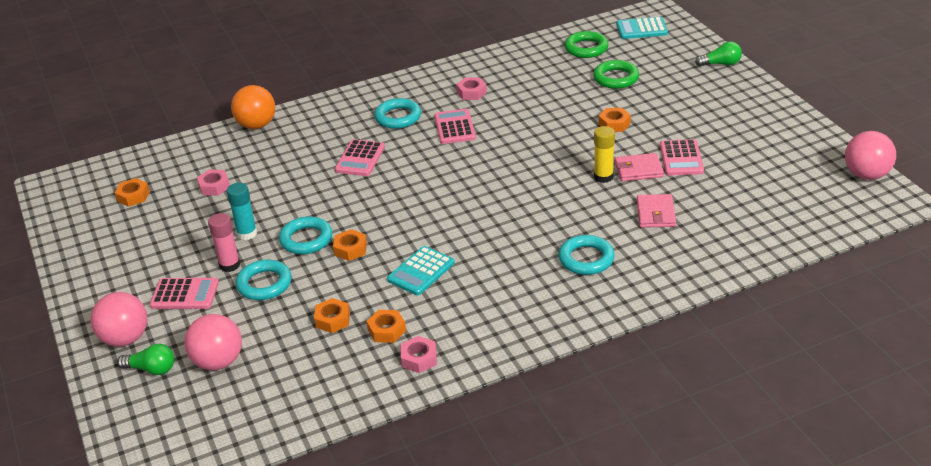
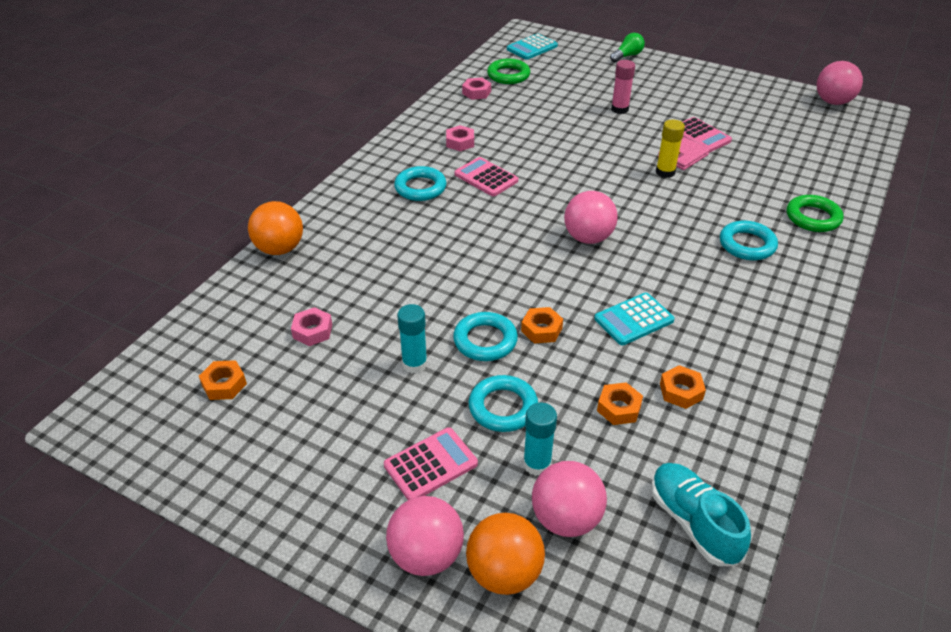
camera: 40 degrees left, 5 degrees up
(151, 369) = (504, 573): green light bulb -> orange ball
(229, 265) = (439, 406): pink glue stick -> pink glue stick (619, 109)
(241, 325) = (537, 464): none -> turquoise glue stick
(286, 404) = (693, 522): none -> turquoise shoe
(360, 159) = (434, 239): pink calculator -> none
(419, 359) = (745, 403): pink nut -> pink nut (476, 92)
(421, 271) = (633, 319): turquoise calculator -> turquoise calculator turned 60 degrees clockwise
(468, 202) = (588, 238): none -> pink ball
(614, 124) = (614, 127): orange nut -> none
(616, 78) = (565, 91): green ring -> green ring (813, 217)
(655, 213) = (743, 185): pink wallet -> none

